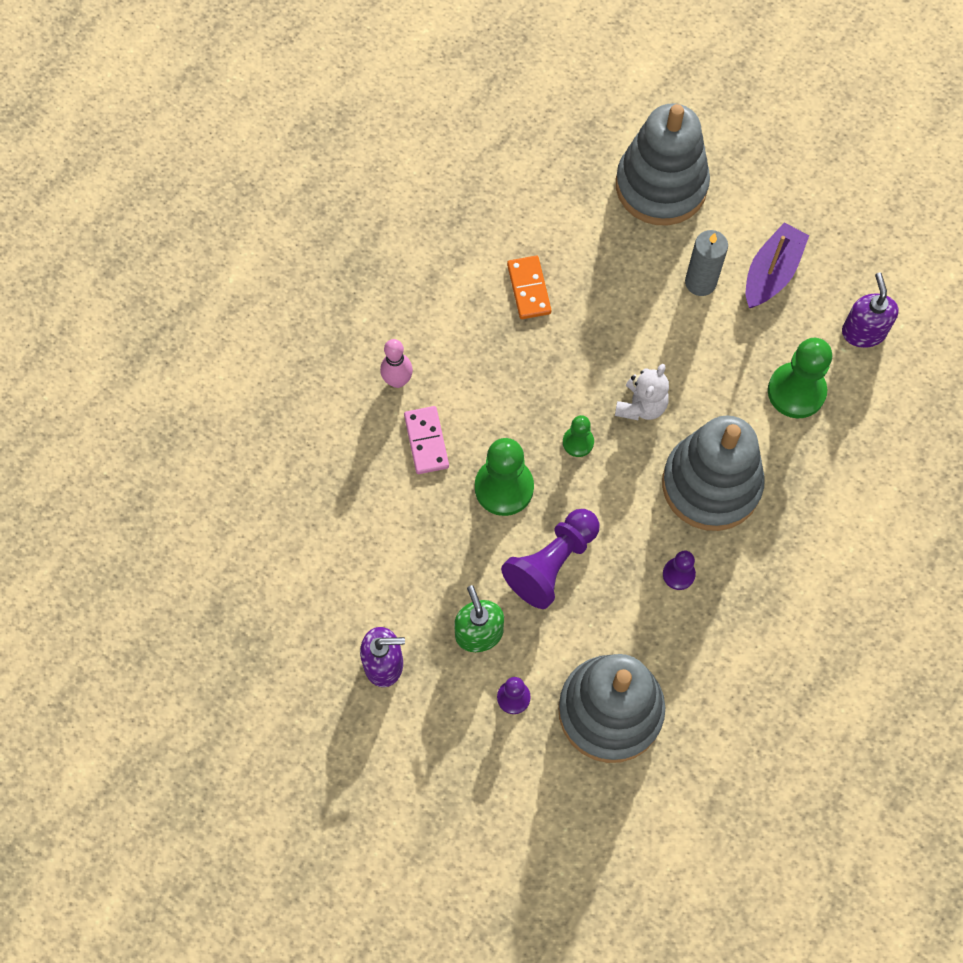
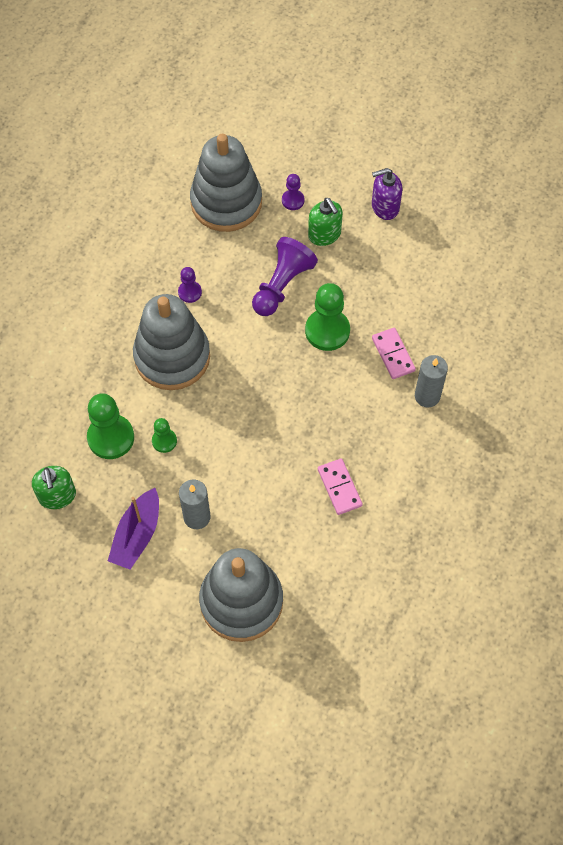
camera: 170 degrees right, 5 degrees down
(397, 380) = (427, 396): pink bowling pin -> grey candle
(529, 289) = (339, 487): orange domino -> pink domino
(578, 442) = (277, 372): green pawn -> green pawn (164, 441)
(641, 406) = (233, 407): white teddy bear -> none
(863, 331) = (57, 496): purple soap dispenser -> green soap dispenser

